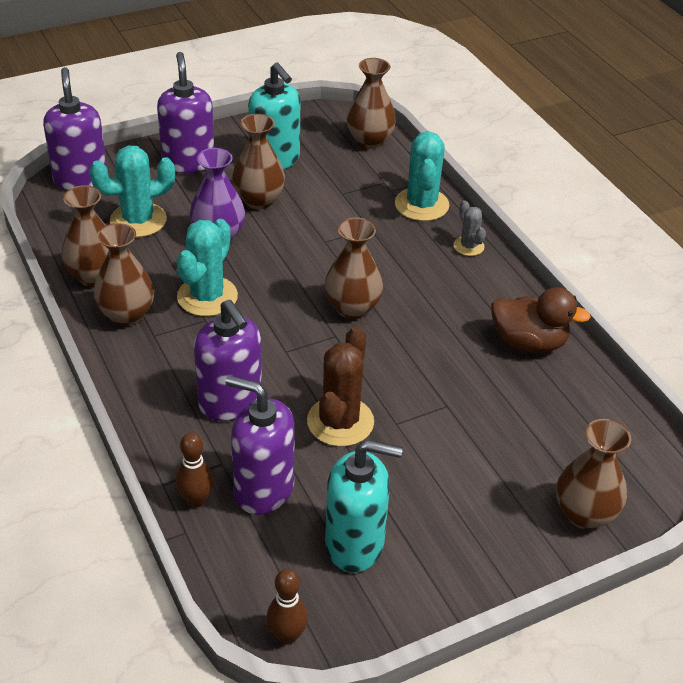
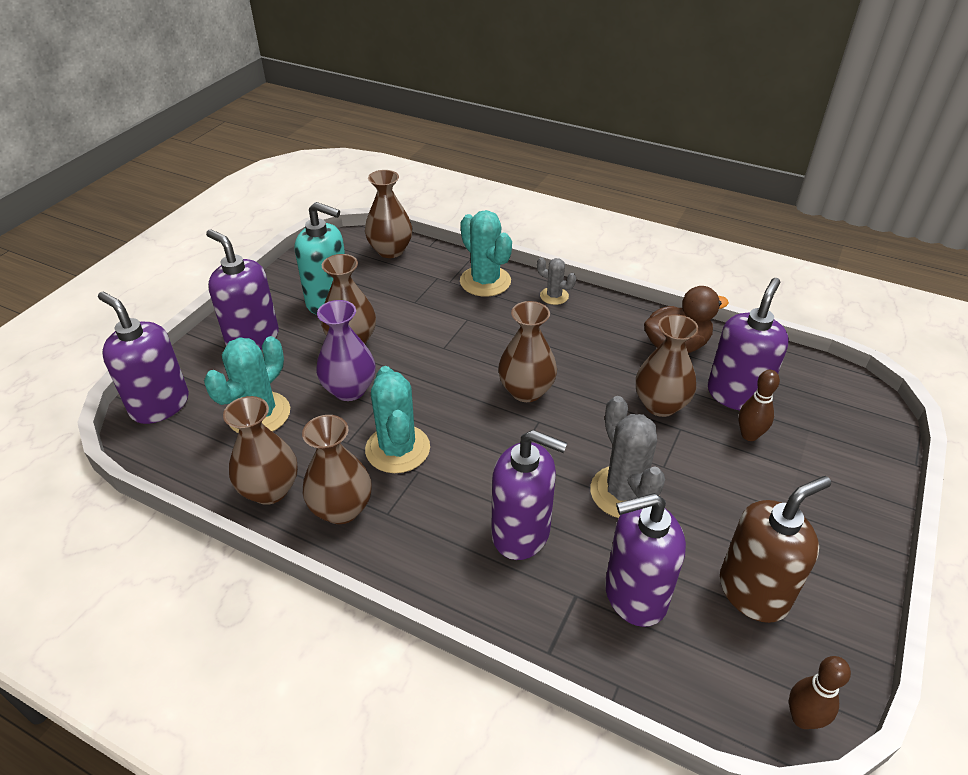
camera: 35 degrees left, 0 degrees up
(196, 500) = (594, 647): brown bowling pin -> brown bowling pin (749, 435)
(340, 422) = (624, 492): brown cactus -> grey cactus
(355, 544) = (753, 592): turquoise soap dispenser -> brown soap dispenser
(533, 408) = (736, 394): none -> purple soap dispenser
(584, 514) = (858, 453): brown vase -> brown vase (660, 405)

